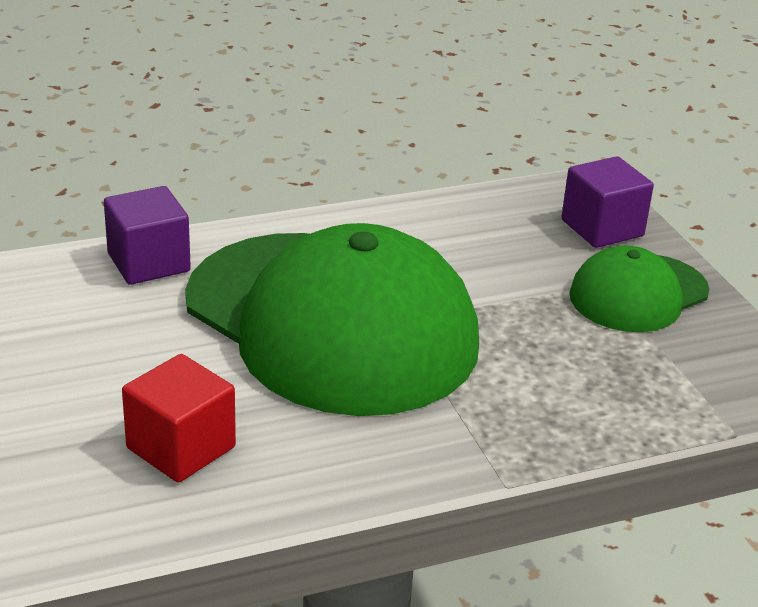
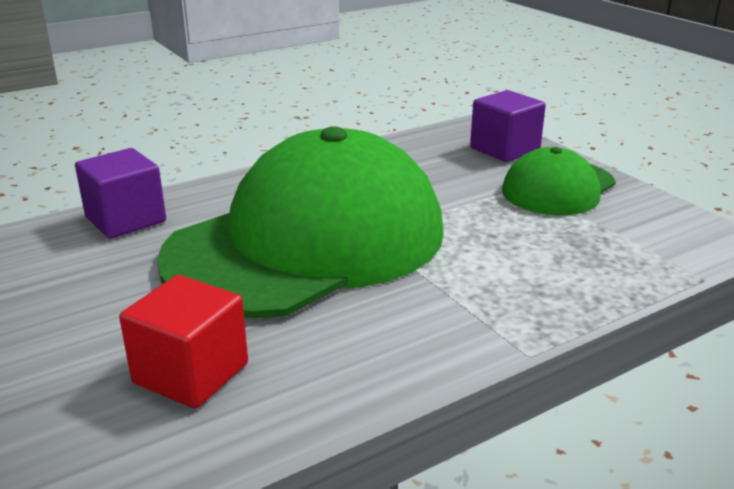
camera: 10 degrees left, 5 degrees down
(331, 322) = (308, 242): green cap -> green cap turned 75 degrees counterclockwise

